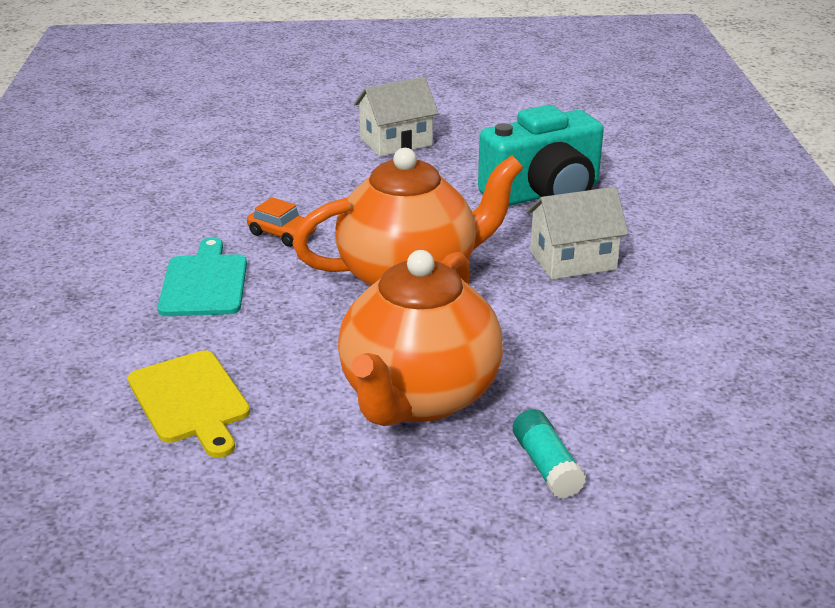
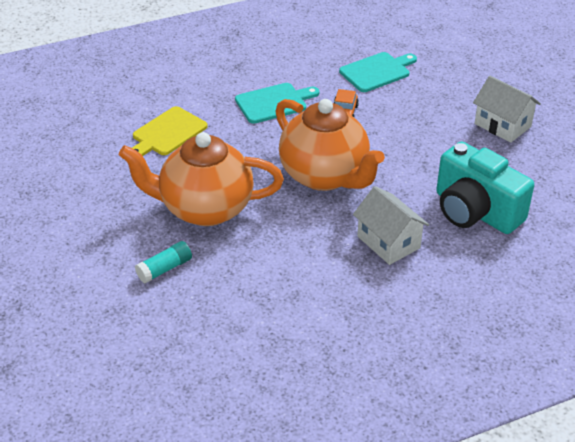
camera: 70 degrees right, 10 degrees up
(211, 191) = (377, 71): none -> turquoise cutting board

